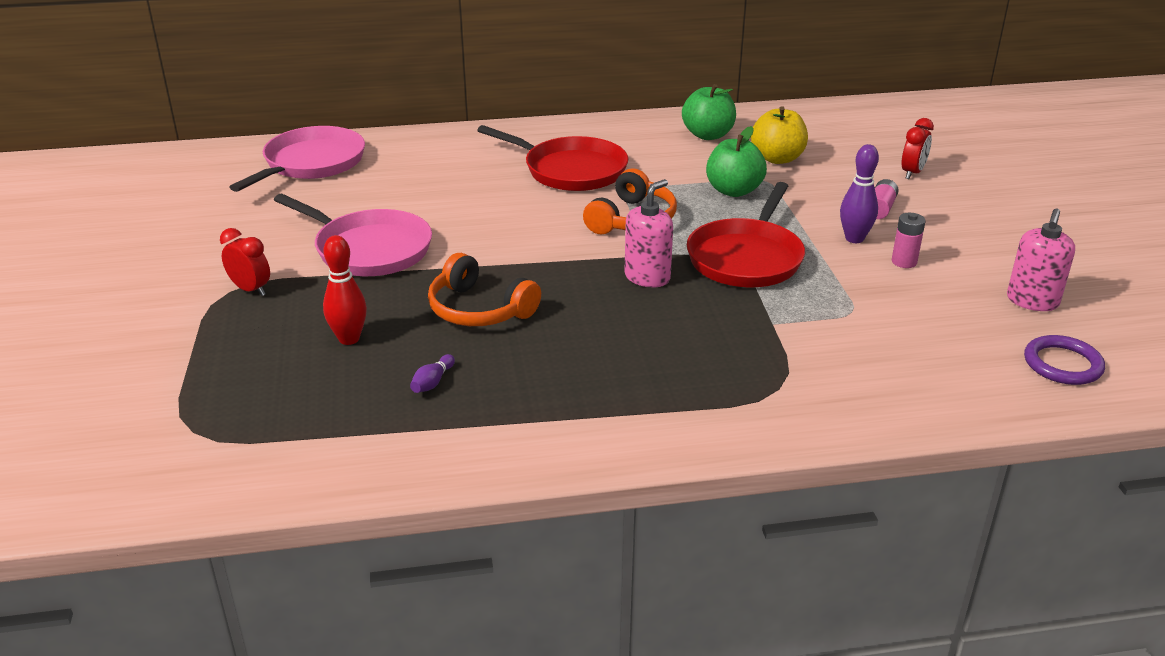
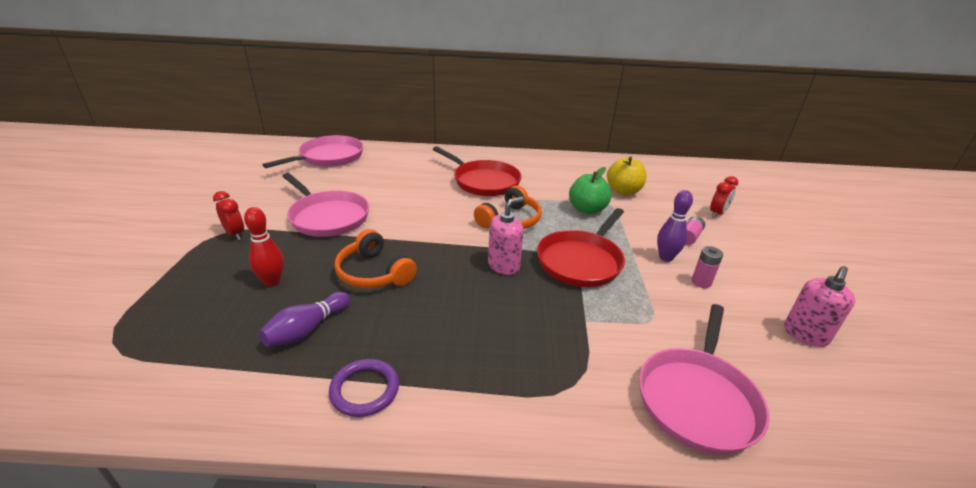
camera: 10 degrees right, 0 degrees up
(432, 382) = (307, 329): purple bowling pin -> purple bowling pin, size x1.80
(708, 135) = (581, 170): green apple -> none
(918, 380) = (697, 399): none -> pink pan
(1062, 364) = (833, 405): purple ring -> purple ring (365, 390)

